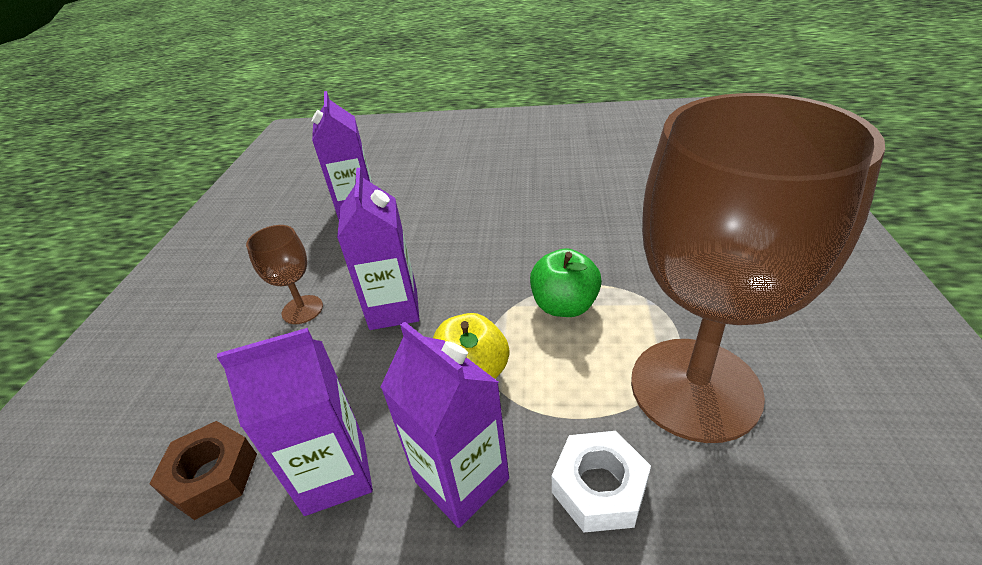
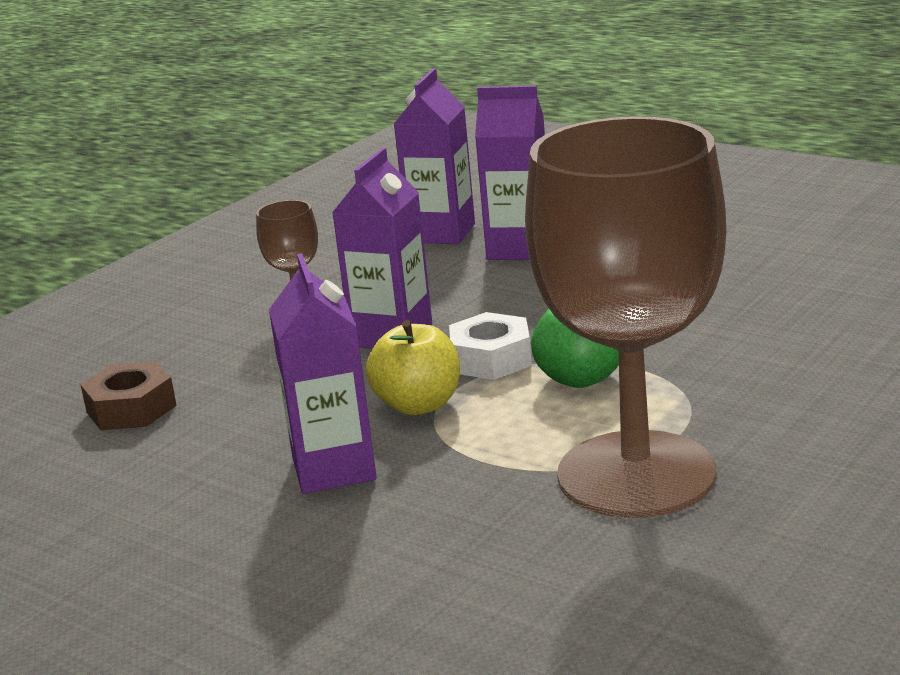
camera: 30 degrees right, 15 degrees down
(335, 474) = (230, 436): purple carton -> purple carton (519, 249)
(599, 487) = (450, 508): white nut -> white nut (491, 359)

